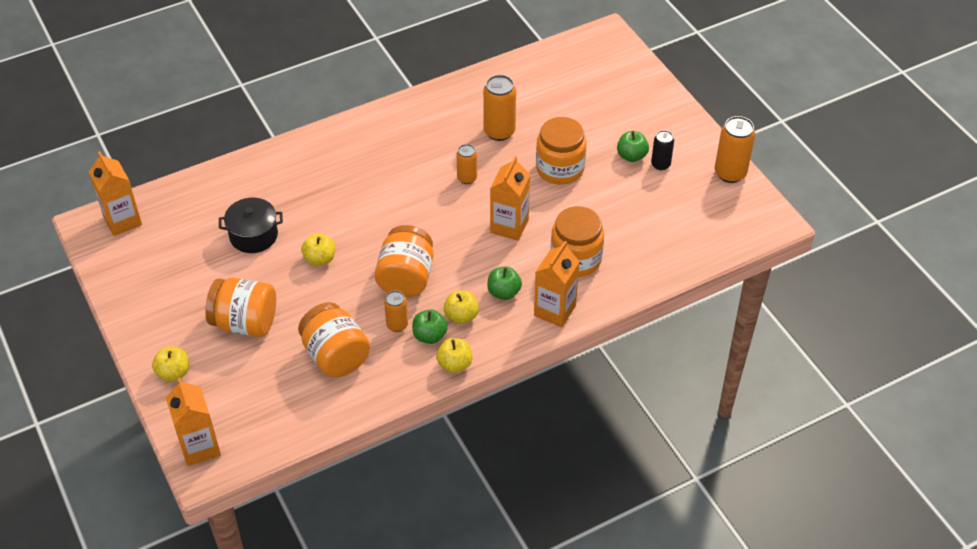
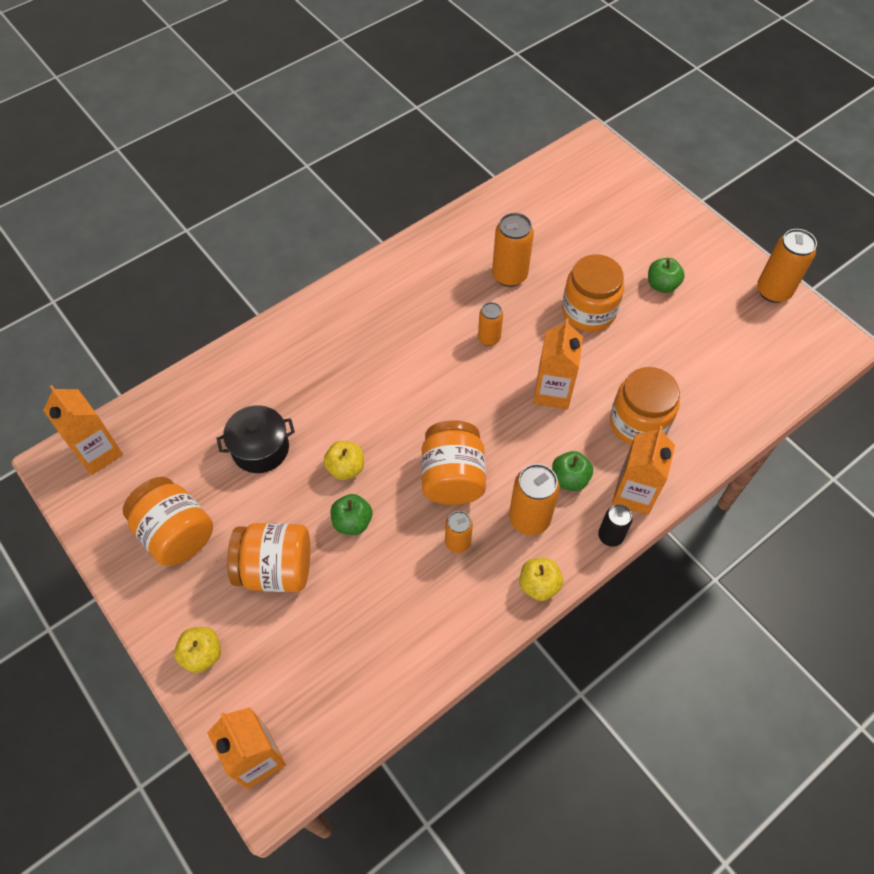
camera: 10 degrees left, 10 degrees up
(335, 356) = (395, 597): orange jar -> orange jar (176, 534)
(429, 336) = (499, 551): green apple -> green apple (352, 522)
(461, 316) = (529, 518): yellow apple -> orange can
(660, 164) = (696, 291): black can -> black can (610, 536)

